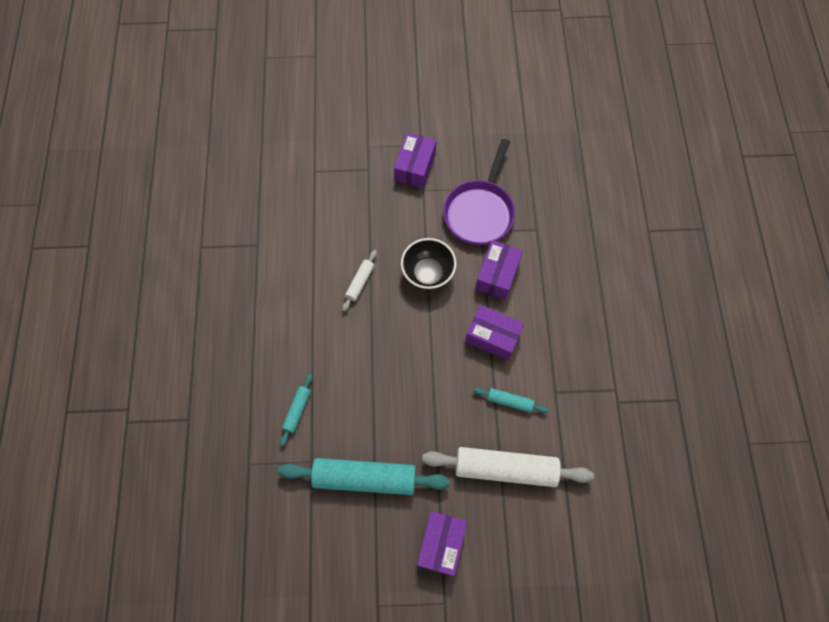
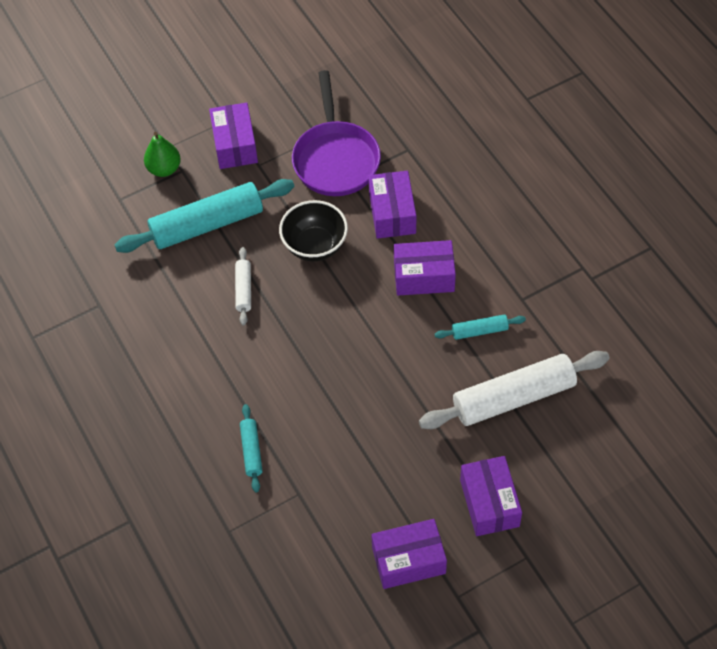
camera: 25 degrees left, 10 degrees down
(356, 162) = (164, 169): none -> green pear
(358, 557) = (408, 560): none -> purple box
(364, 478) = (368, 481): turquoise rolling pin -> turquoise rolling pin (207, 225)

